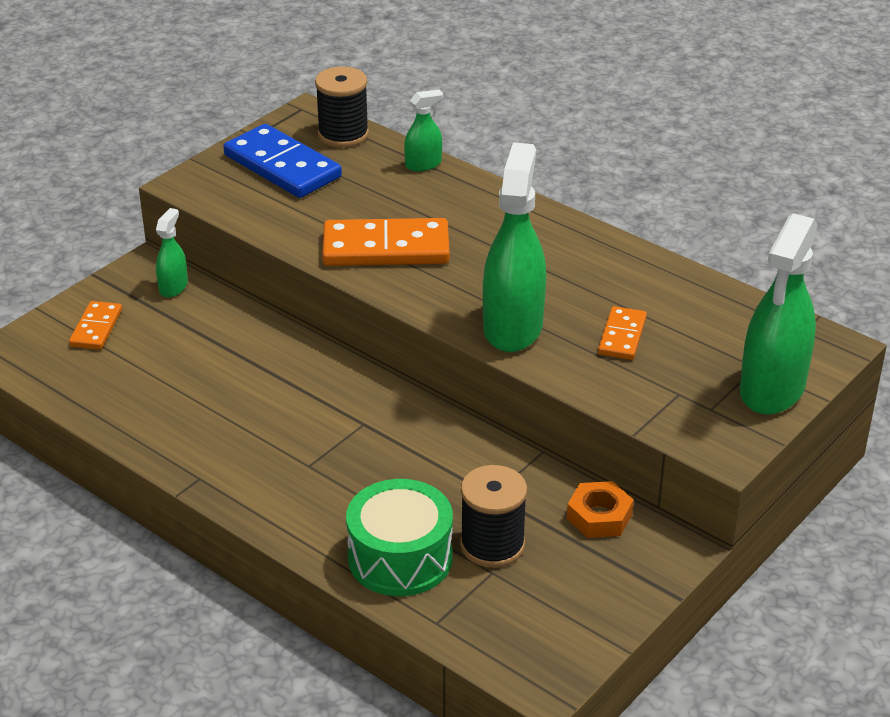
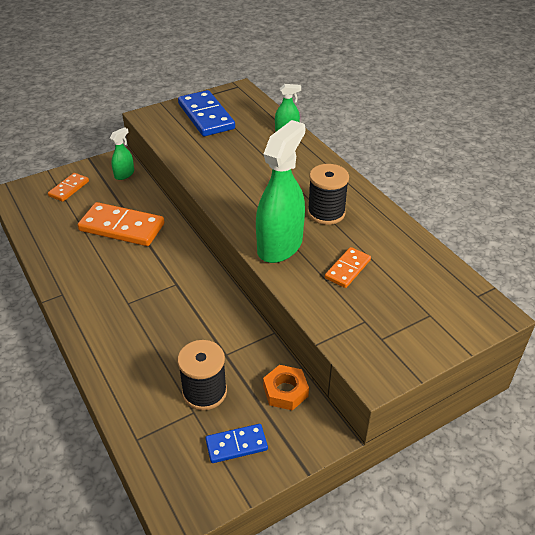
camera: 20 degrees right, 5 degrees up
(343, 134) = (251, 105): black spool -> black spool (326, 213)
(386, 248) = (233, 176): orange domino -> orange domino (122, 227)
(400, 558) = (142, 383): green drum -> none
(572, 592) = (236, 445): none -> blue domino
(772, 389) = (433, 335): green spray bottle -> none

